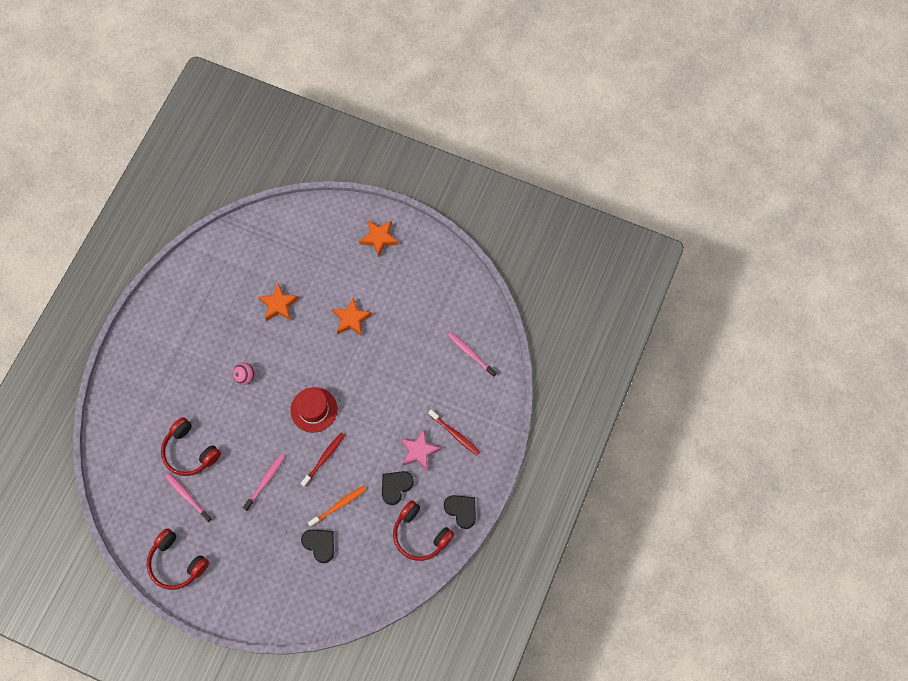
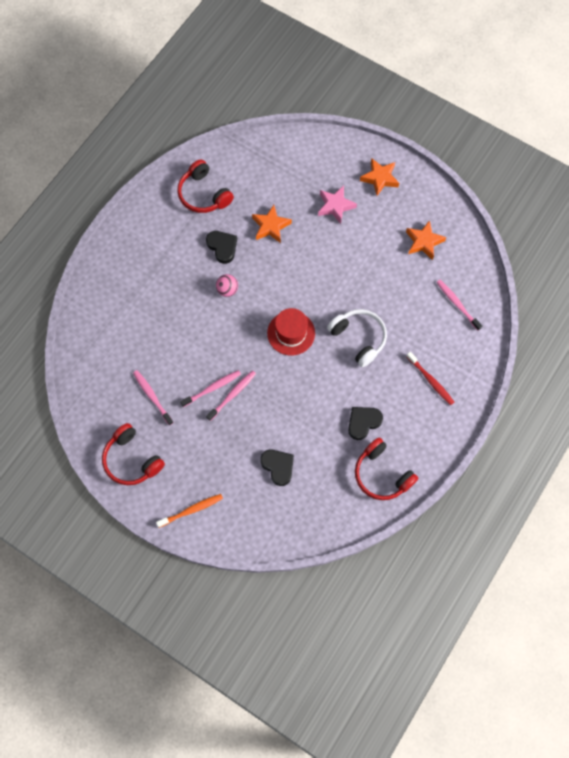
camera: 10 degrees right, 0 degrees up
(190, 452) = (161, 353): red headphones -> red headphones (203, 194)
(245, 478) = (212, 388): none -> pink toothbrush
(324, 458) = (294, 382): red toothbrush -> none
(339, 505) = (303, 431): orange toothbrush -> orange toothbrush (191, 510)
(351, 319) = (341, 252): orange star -> orange star (424, 242)
(380, 404) = (359, 338): none -> white headphones
(419, 451) = (391, 391): pink star -> pink star (335, 206)
(461, 510) = (427, 457): black heart -> black heart (222, 247)

